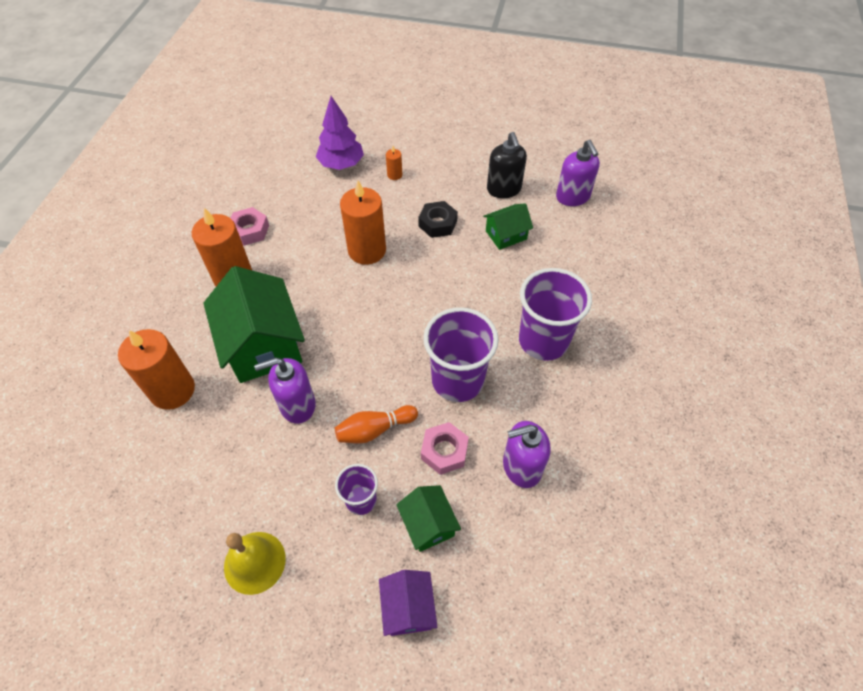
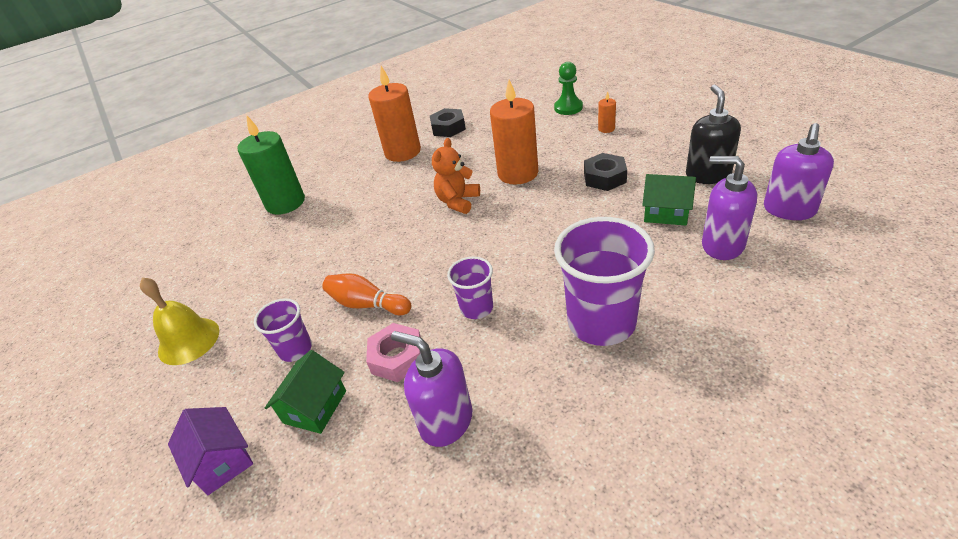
camera: 50 degrees right, 15 degrees down
(172, 390) = (285, 203): orange candle -> green candle
(249, 230) = (448, 128): pink nut -> black nut
(263, 344) = (368, 202): green house -> none
(297, 405) = (340, 254): purple soap dispenser -> purple soap dispenser (722, 245)
(341, 164) = (568, 108): purple tree -> green pawn
(345, 302) = (458, 202): none -> orange teddy bear
(408, 608) = (221, 461): purple house -> purple house turned 75 degrees counterclockwise
(457, 380) = (476, 308): purple cup -> purple cup, size x0.53
(504, 189) = (708, 175): black soap dispenser -> black soap dispenser turned 150 degrees clockwise

